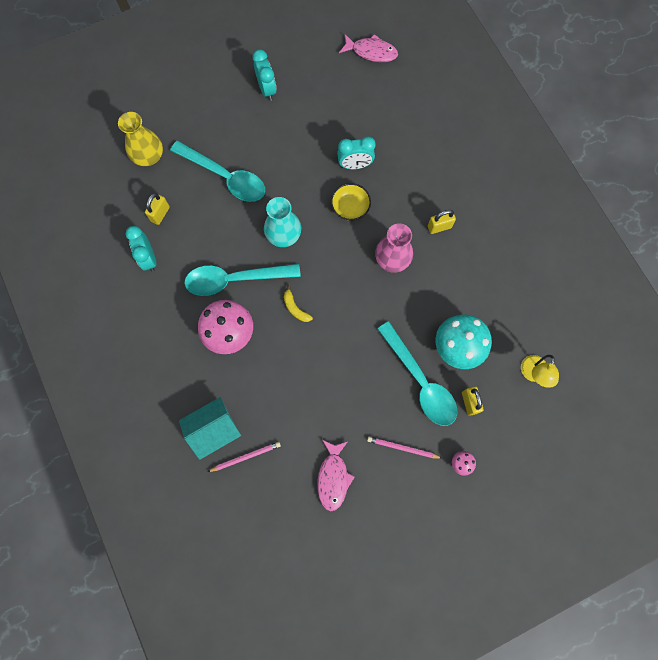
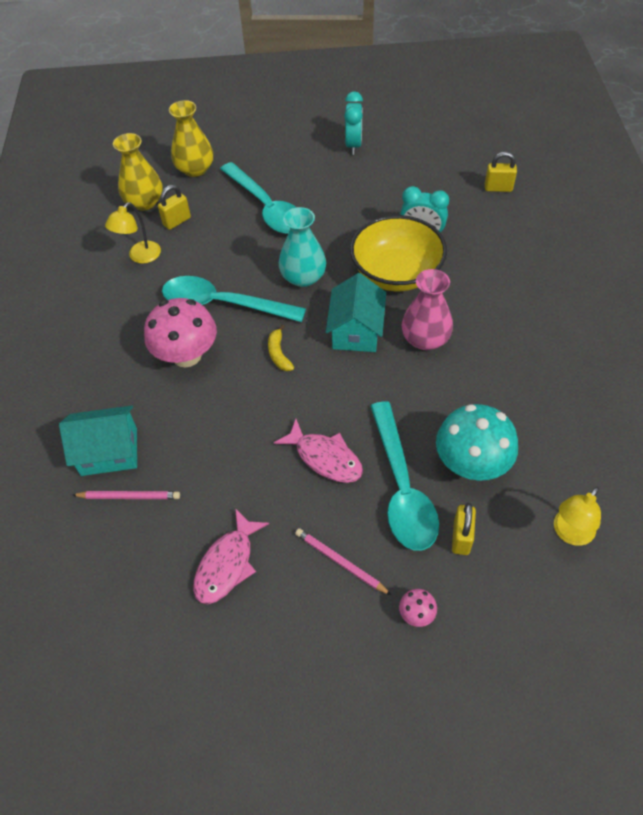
camera: 25 degrees right, 20 degrees down
(124, 203) = (144, 202): none -> yellow vase
(148, 258) = (140, 257): turquoise clock -> yellow lamp
(341, 269) = (356, 331): none -> turquoise house
(350, 208) = (396, 273): yellow bowl -> yellow bowl, size x1.83
(371, 52) = (488, 141): pink fish -> pink fish (325, 458)
(439, 227) = (501, 323): yellow padlock -> yellow padlock (498, 188)

